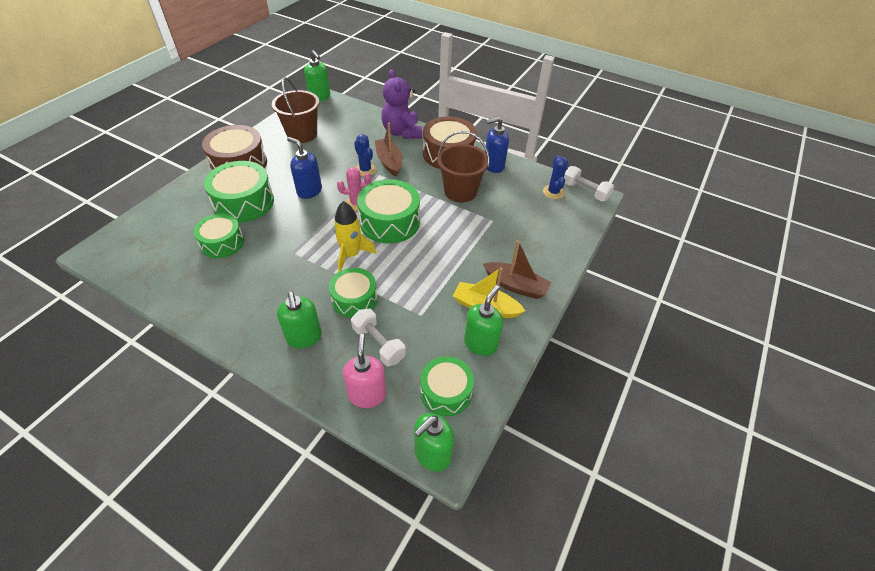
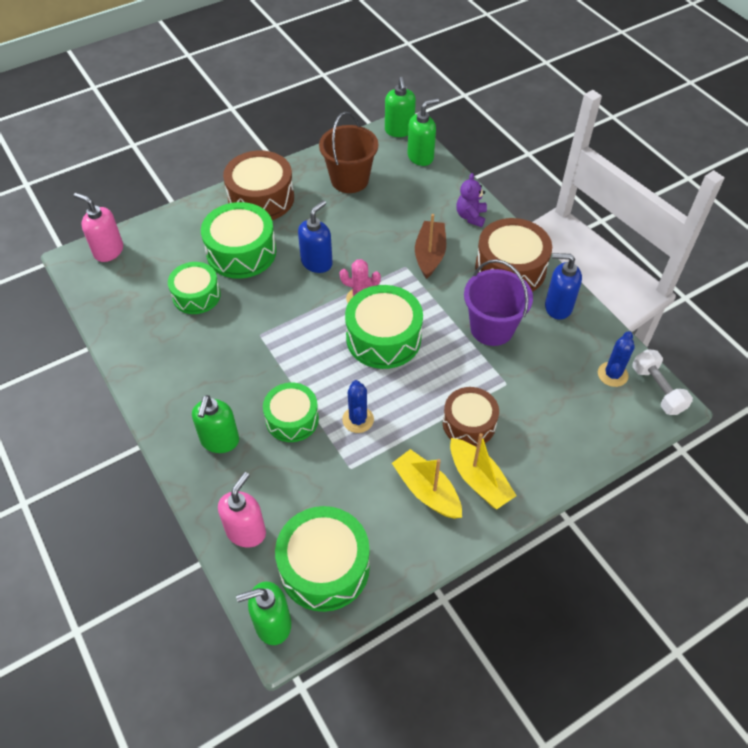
camera: 30 degrees right, 5 degrees up
(122, 237) = (108, 251): none -> pink soap dispenser
(309, 191) = (317, 262): blue soap dispenser -> blue soap dispenser turned 60 degrees clockwise
(351, 255) = (318, 363): yellow rocket -> none
(365, 170) = (395, 256): blue cactus -> blue cactus (358, 419)
(378, 344) = (288, 481): white dumbbell -> none
(402, 132) = (470, 216): purple teddy bear -> purple teddy bear, size x0.59
(446, 392) = (324, 567): green drum -> green drum, size x1.52
(460, 191) = (492, 328): brown bucket -> purple bucket
(480, 344) = (394, 531): green soap dispenser -> green soap dispenser (420, 157)
(485, 253) = (469, 423): none -> brown drum
(515, 286) = (479, 480): brown boat -> yellow boat

